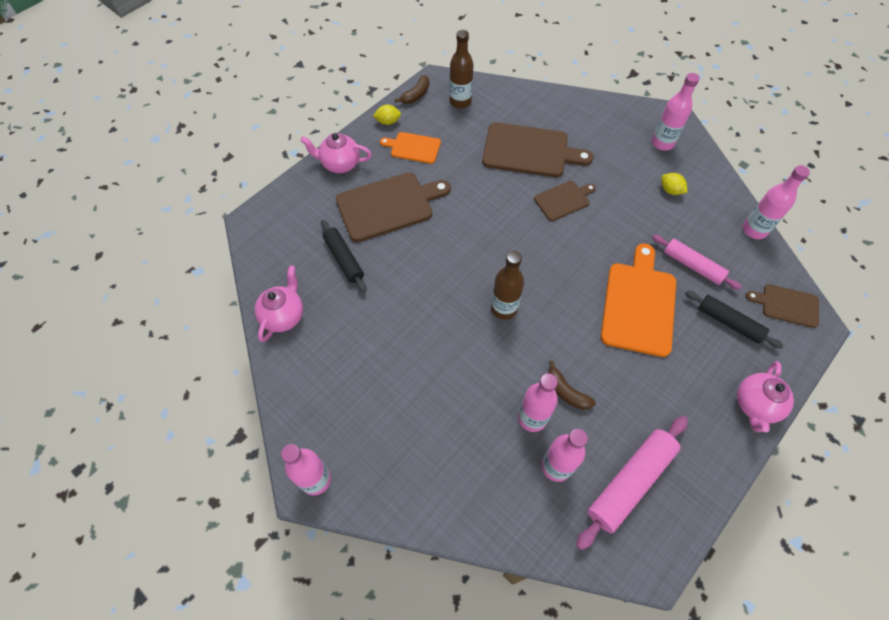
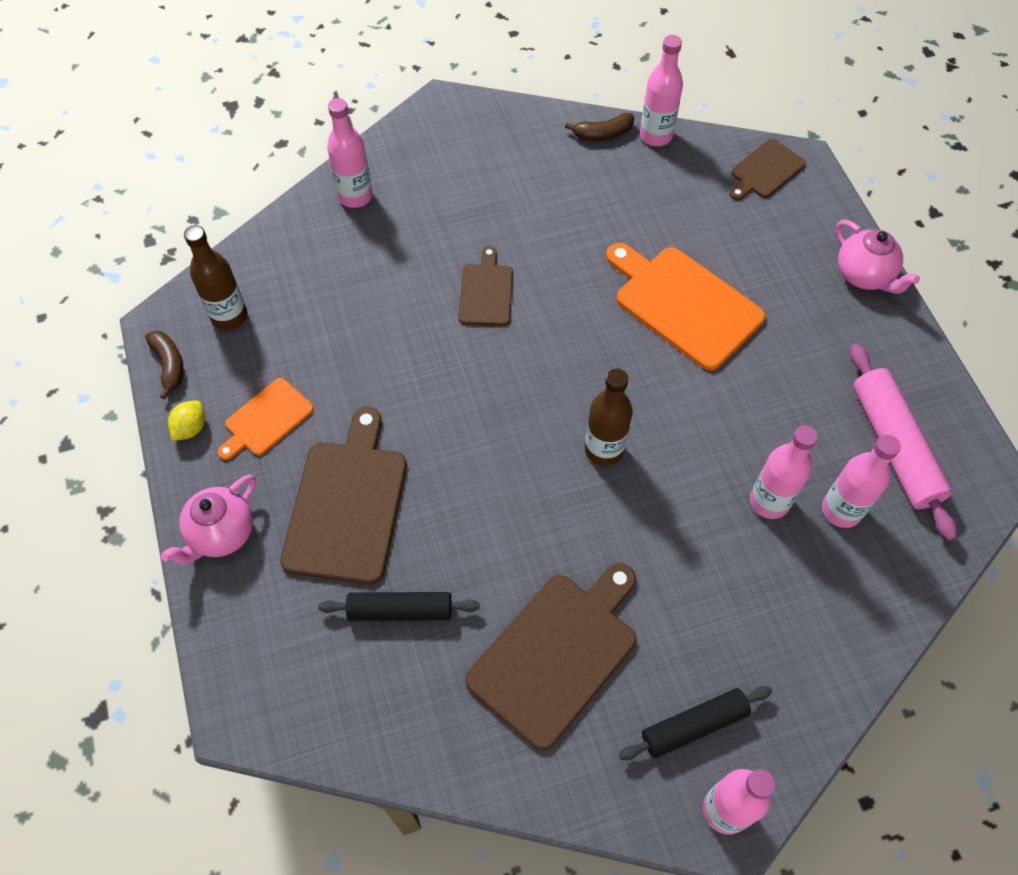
camera: 60 degrees left, 0 degrees up
(284, 316) = (445, 742): pink teapot -> none
(529, 151) = (380, 283): brown cutting board -> brown cutting board (556, 653)
(566, 392) = (754, 445): brown banana -> brown banana (603, 134)
(662, 143) = (475, 140): pink bottle -> pink bottle (355, 196)
(670, 190) = (549, 176): yellow lemon -> none
(692, 265) = (665, 221): pink rolling pin -> none
(729, 322) = (756, 234): black rolling pin -> black rolling pin (693, 725)

